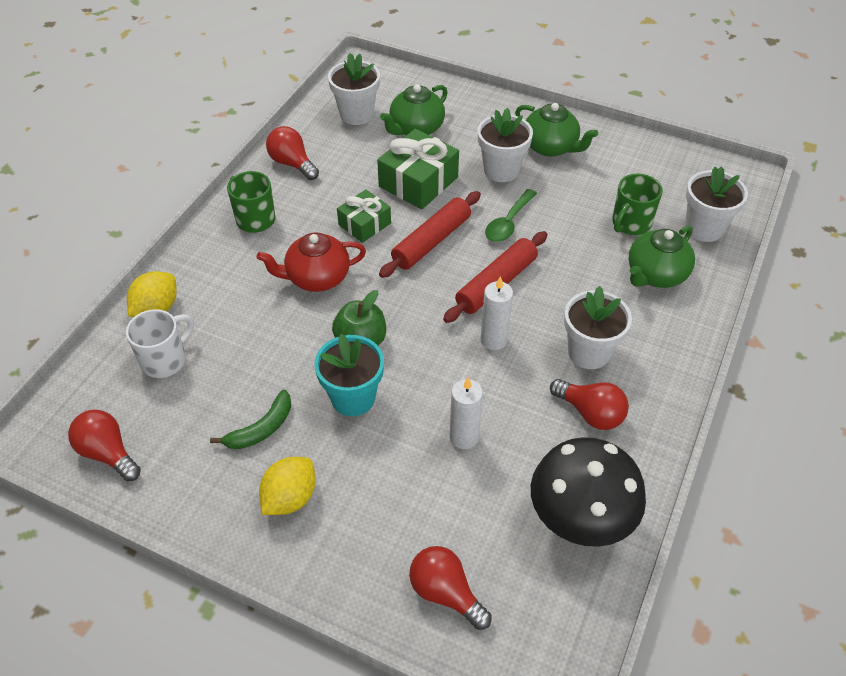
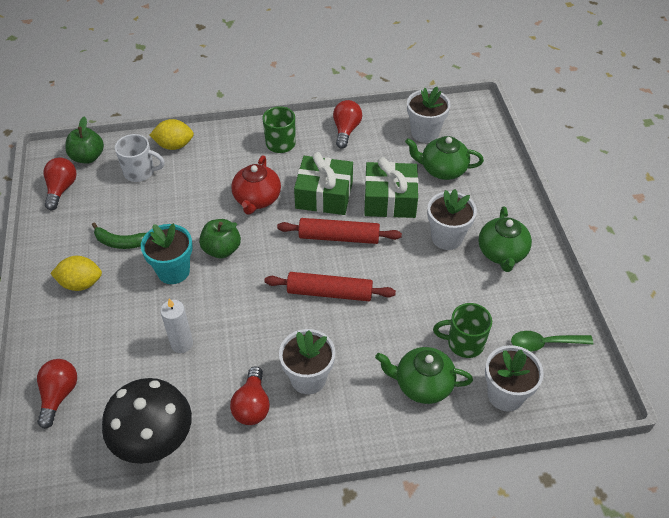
camera: 55 degrees right, 0 degrees up
(81, 401) = (88, 157): none -> green apple
(317, 277) = (257, 199): red teapot -> red teapot turned 120 degrees counterclockwise
(364, 224) = (324, 195): green gift -> green gift, size x1.60
(493, 340) = (276, 317): white candle -> none
(508, 222) = (396, 269): green spoon -> green spoon (544, 343)

